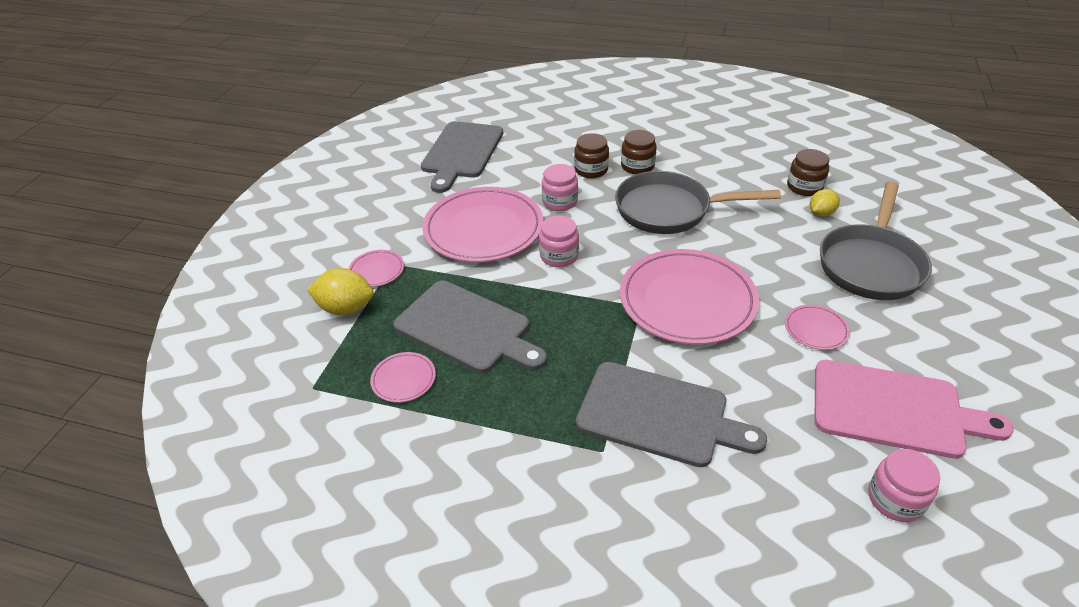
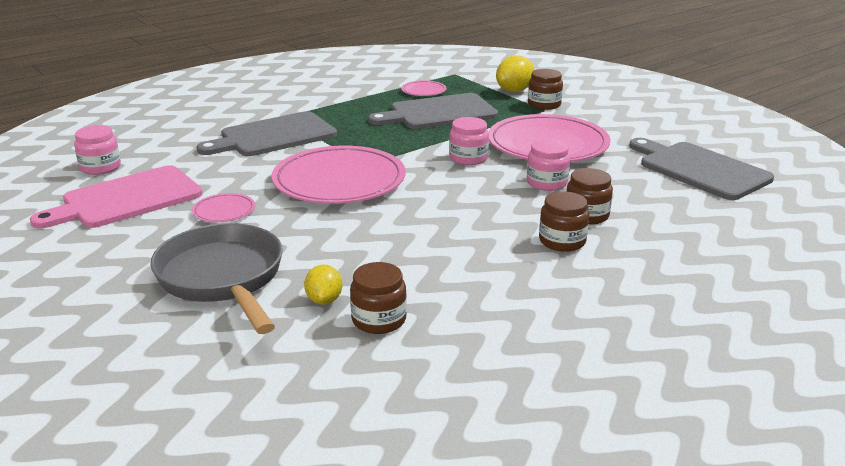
camera: 125 degrees right, 15 degrees down
(377, 270) = (544, 104): pink plate -> brown jar
(669, 210) = (459, 223): grey pan -> none

